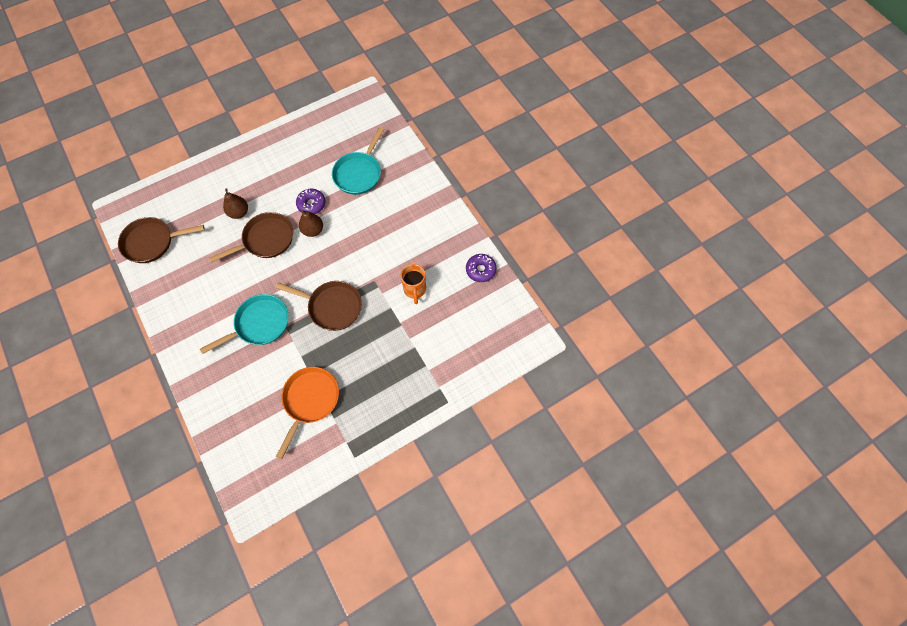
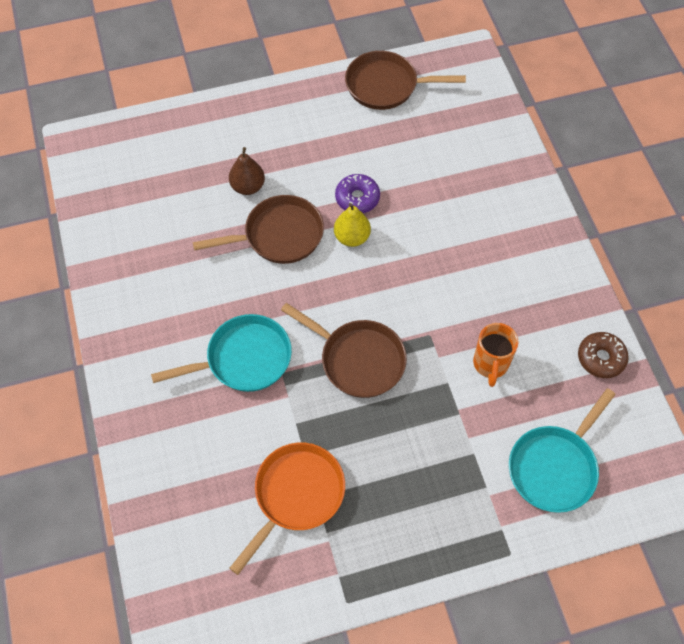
camera: 15 degrees right, 5 degrees down
(152, 242) = (114, 201): brown pan -> brown pan (386, 86)
(313, 230) = (352, 237): brown pear -> yellow pear
(359, 173) = (438, 168): turquoise pan -> turquoise pan (555, 467)
(480, 270) = (601, 358): purple donut -> brown donut

